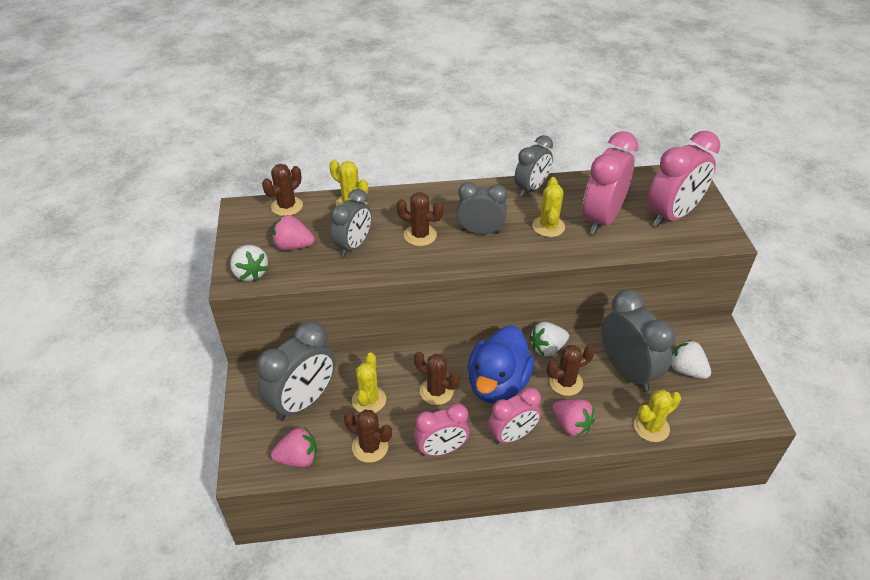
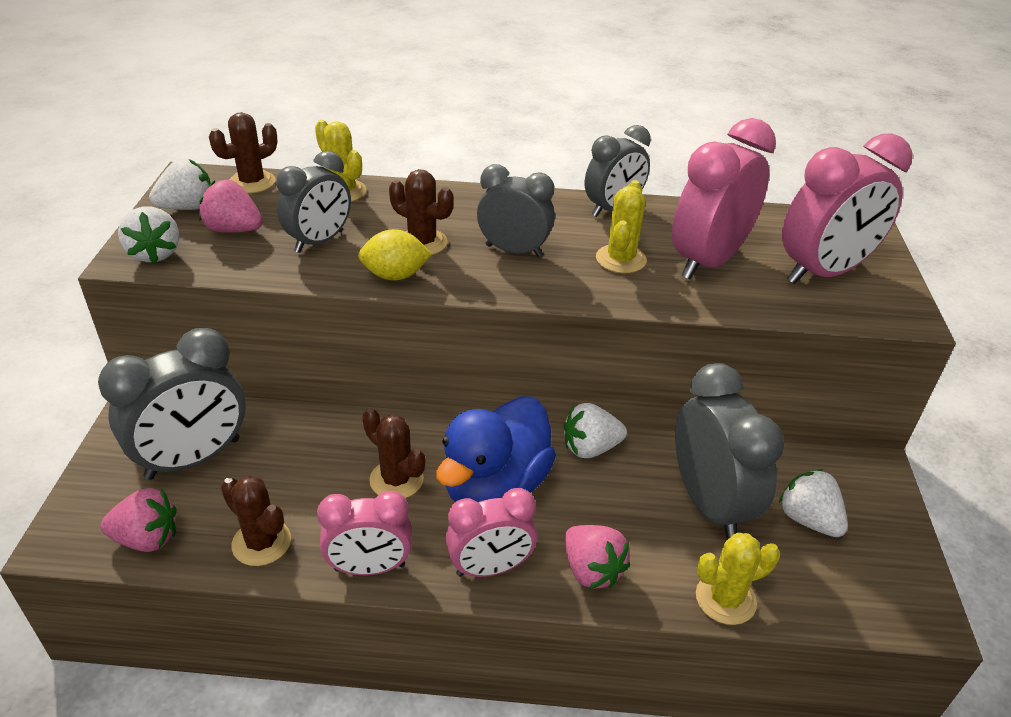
camera: 10 degrees right, 5 degrees down
(253, 234) = (188, 207): none -> white strawberry
(369, 400) = (290, 474): yellow cactus -> none
(413, 263) = (395, 275): none -> yellow lemon
(565, 382) = (603, 503): brown cactus -> none

